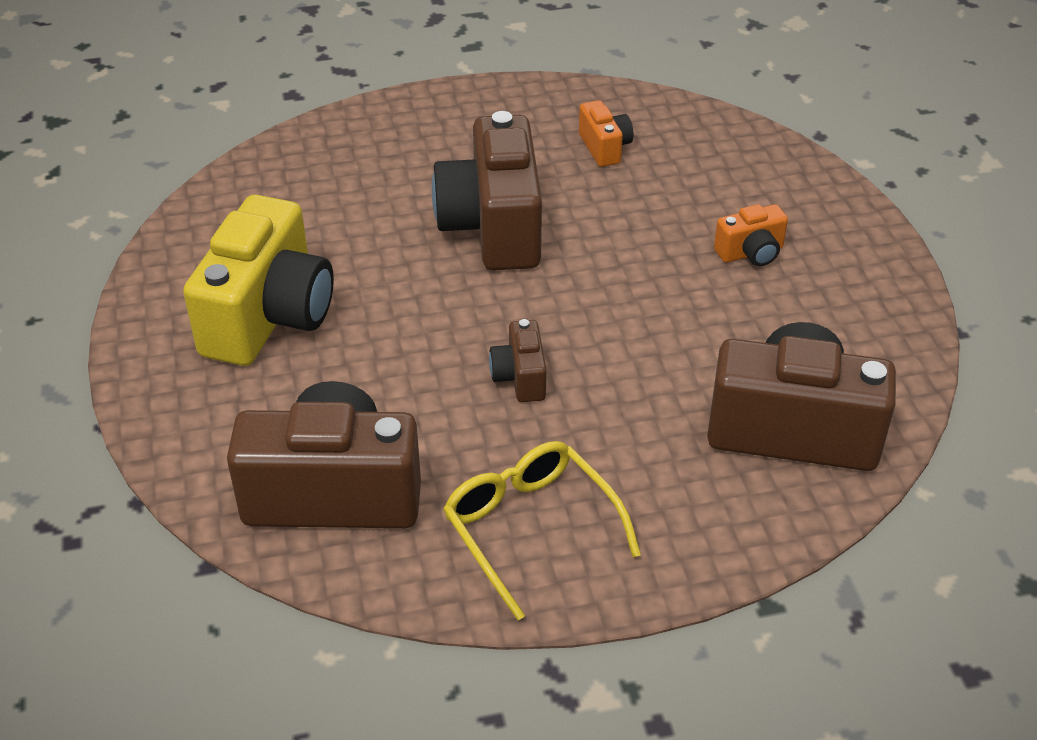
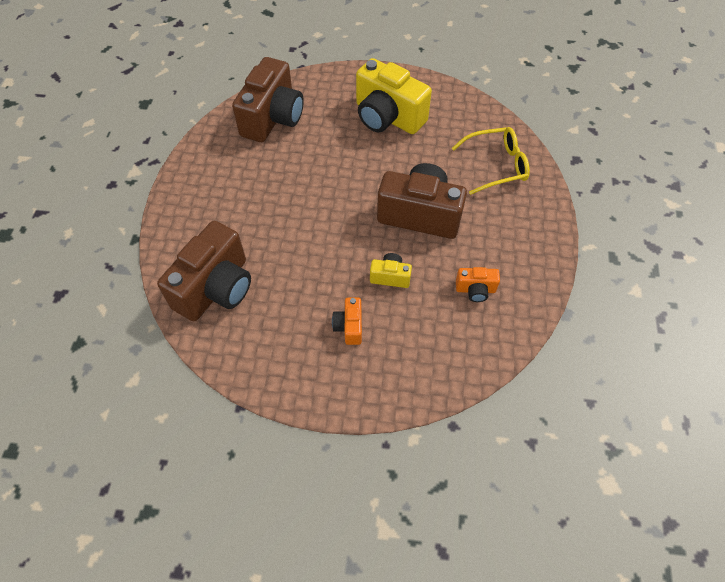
camera: 110 degrees right, 15 degrees up
(520, 377) = (305, 194): brown camera -> none
(530, 528) = (219, 172): yellow glasses -> yellow glasses (496, 165)
(635, 232) = (390, 277): none -> yellow camera

